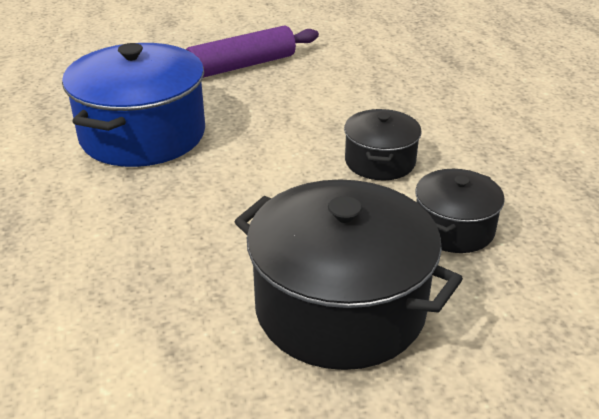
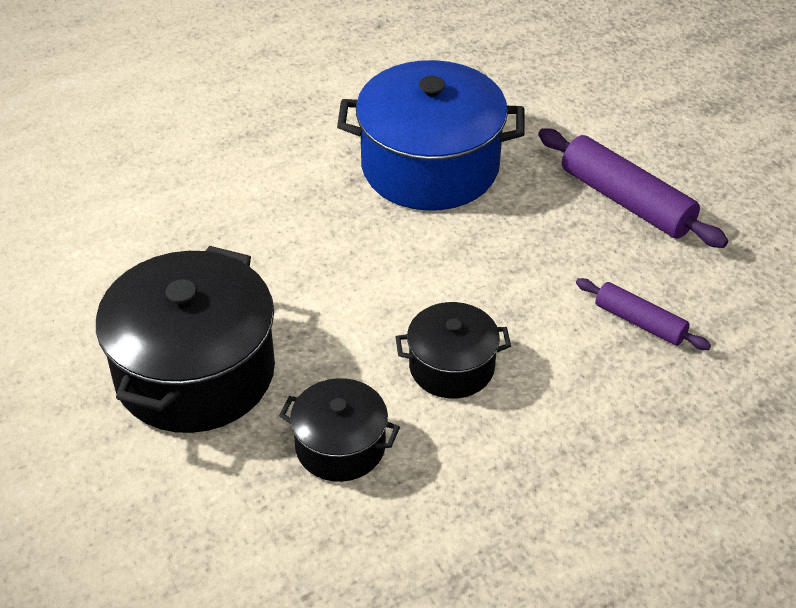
camera: 75 degrees right, 10 degrees up
(362, 83) = (640, 322): none -> purple rolling pin

